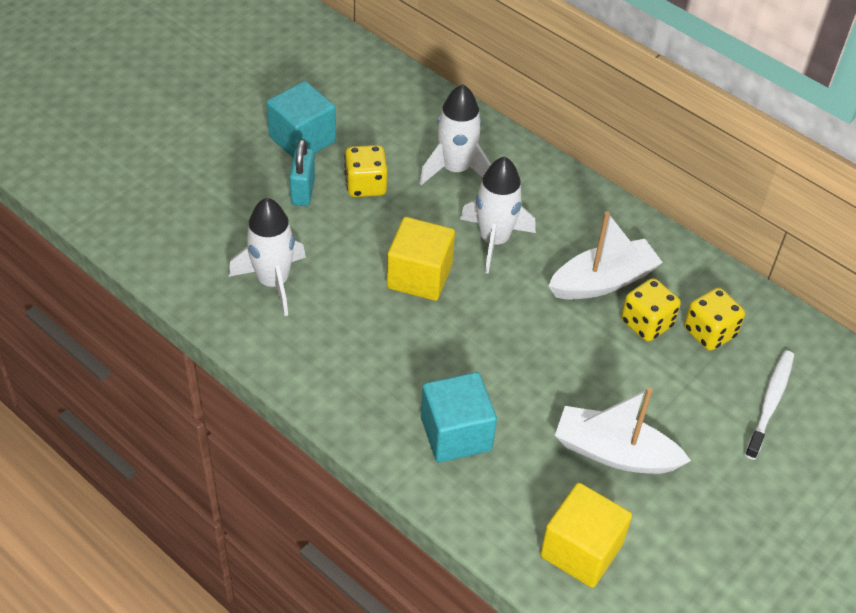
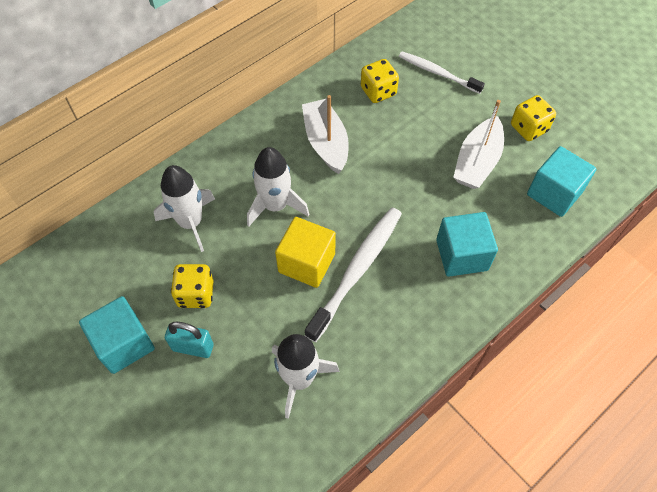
camera: 80 degrees left, 10 degrees up
(416, 325) = (357, 270): none -> white toothbrush
(581, 550) = (554, 193): yellow cube -> turquoise cube
(646, 323) = (367, 124): yellow dice -> yellow dice (528, 128)

